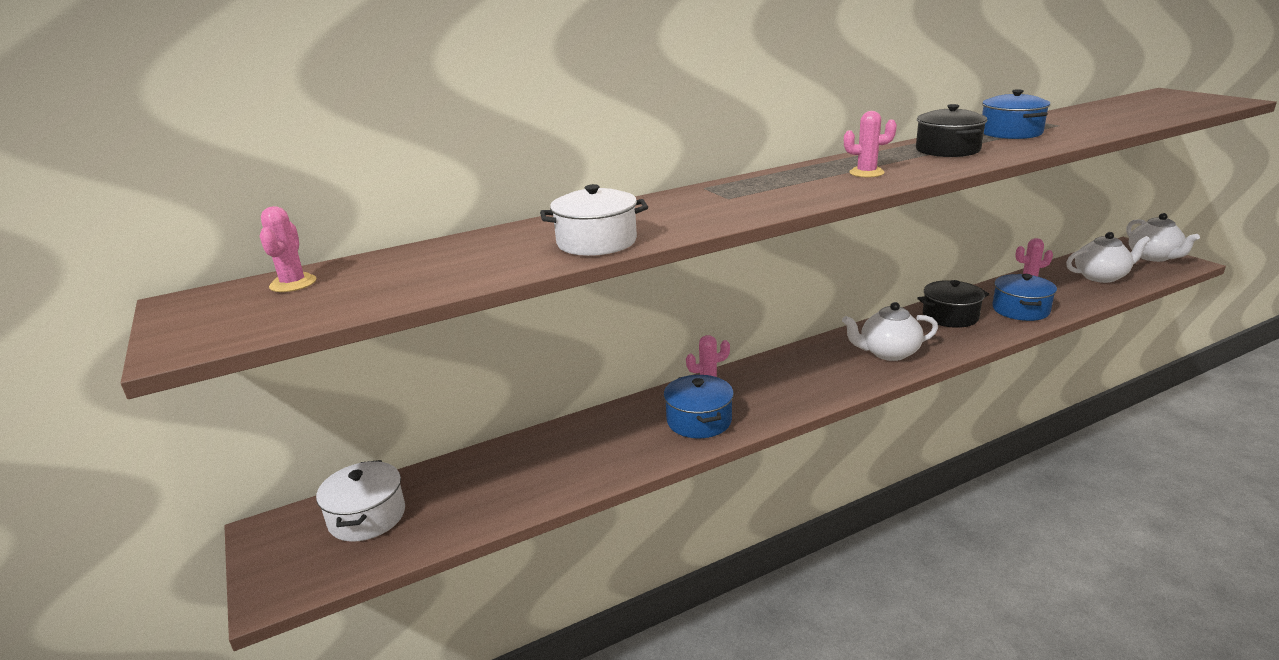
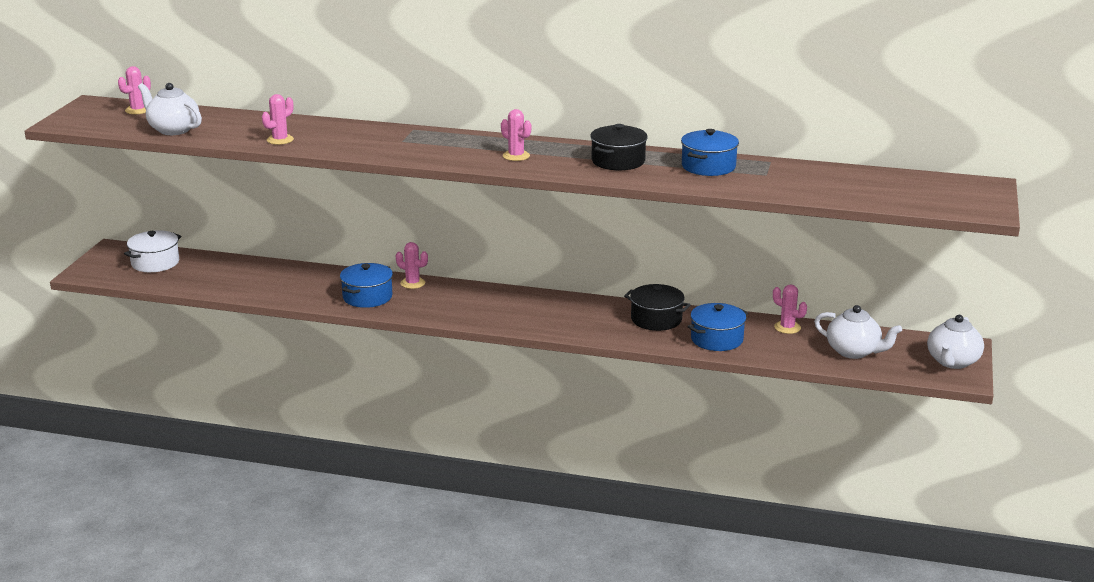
camera: 40 degrees right, 0 degrees up
(596, 242) = (280, 140): white pot -> pink cactus
(888, 353) = (554, 318): white teapot -> white teapot (173, 130)

